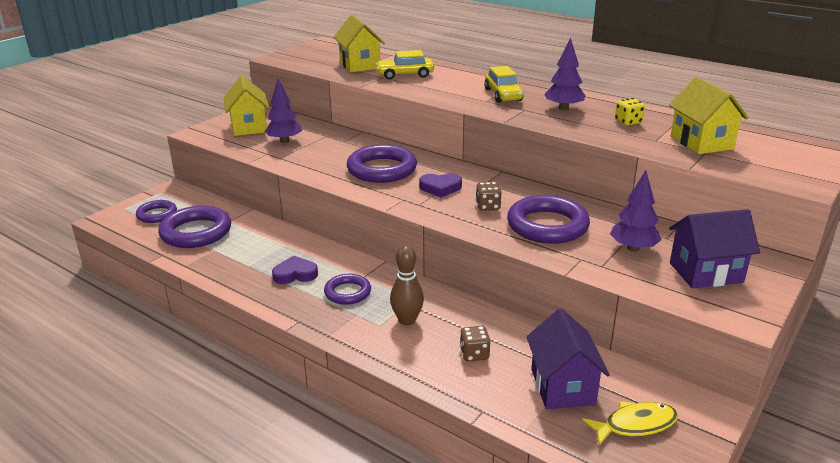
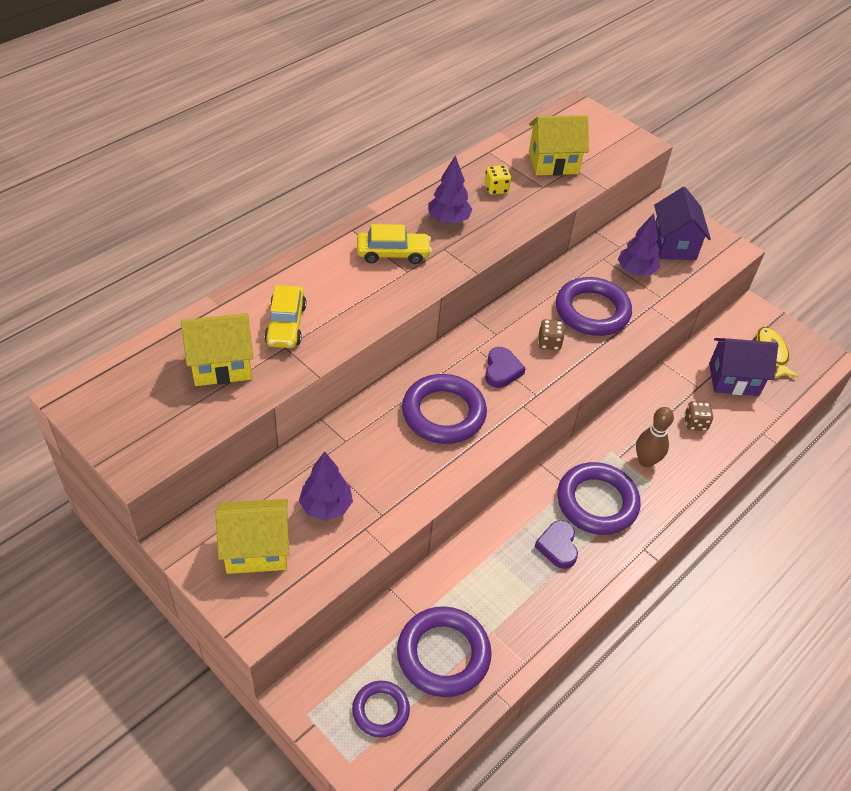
camera: 85 degrees left, 20 degrees up
(347, 292) = (597, 502): purple ring -> purple ring, size x1.71

